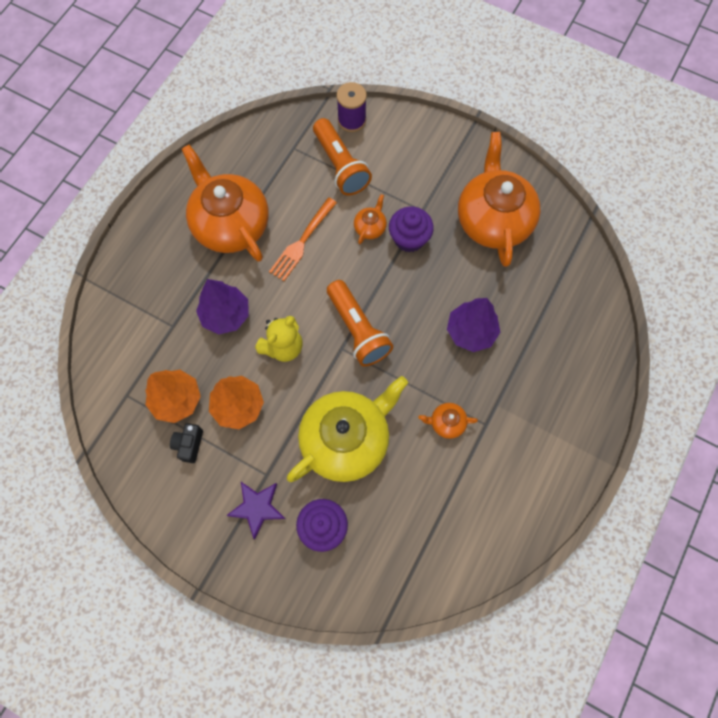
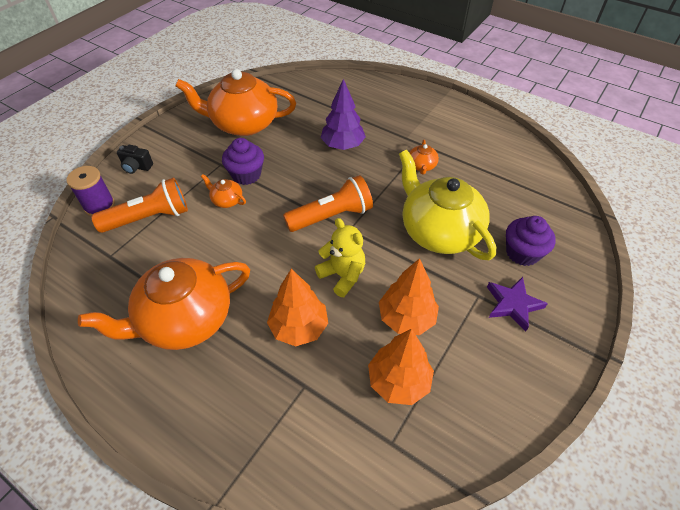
camera: 85 degrees left, 20 degrees down
(189, 444) = (451, 368): black camera -> black camera (137, 167)
(226, 315) = (299, 327): purple tree -> orange tree
(302, 241) = (226, 253): orange fork -> none

